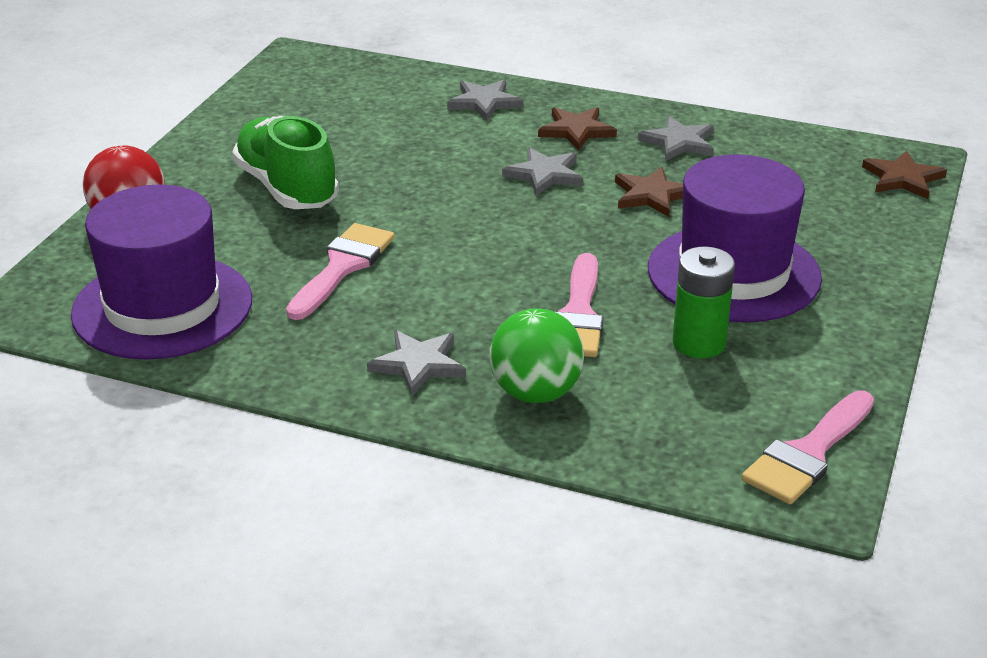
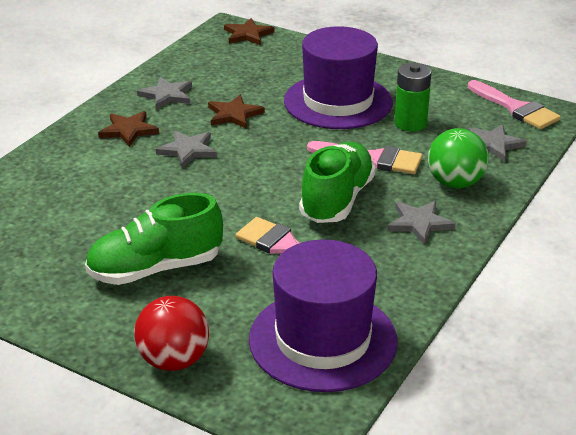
camera: 80 degrees left, 0 degrees up
(459, 293) = (337, 200): none -> green shoe
(484, 102) = (59, 164): grey star -> grey star (493, 144)

